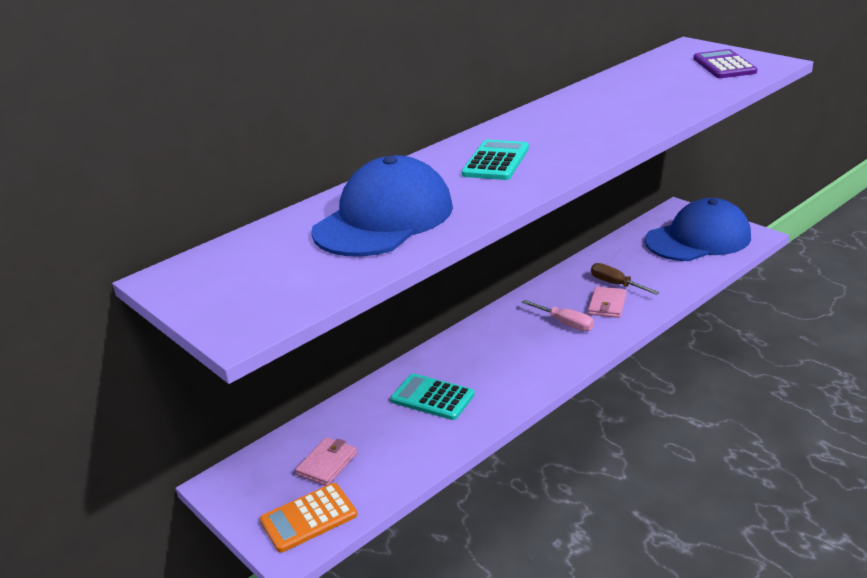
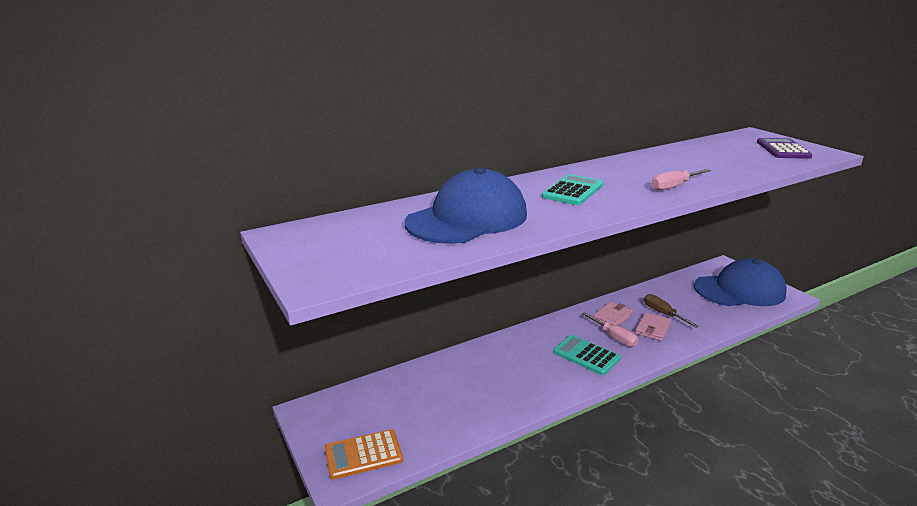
camera: 10 degrees right, 5 degrees down
(327, 464) = (392, 412): pink wallet -> pink wallet (612, 317)
(432, 397) = (491, 376): turquoise calculator -> turquoise calculator (586, 355)
(610, 136) = (674, 186): none -> pink screwdriver

